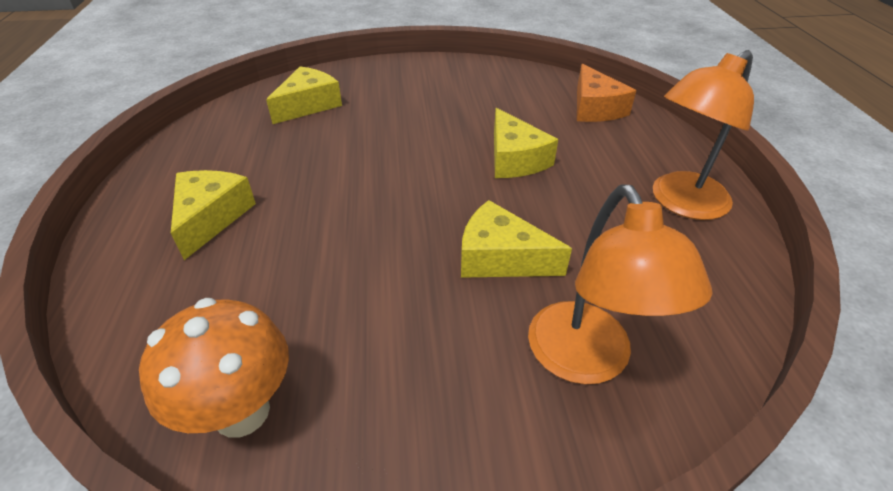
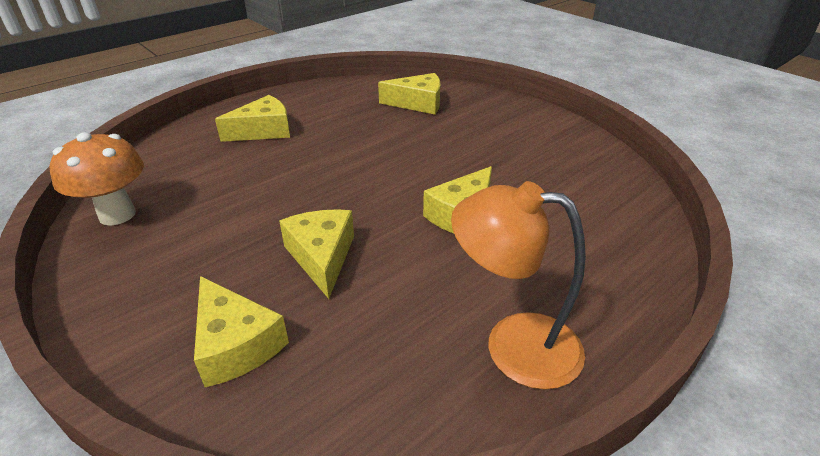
camera: 55 degrees right, 5 degrees down
(587, 361) = (235, 344): orange lamp -> yellow cheese
(595, 108) = (617, 231): orange cheese -> none

